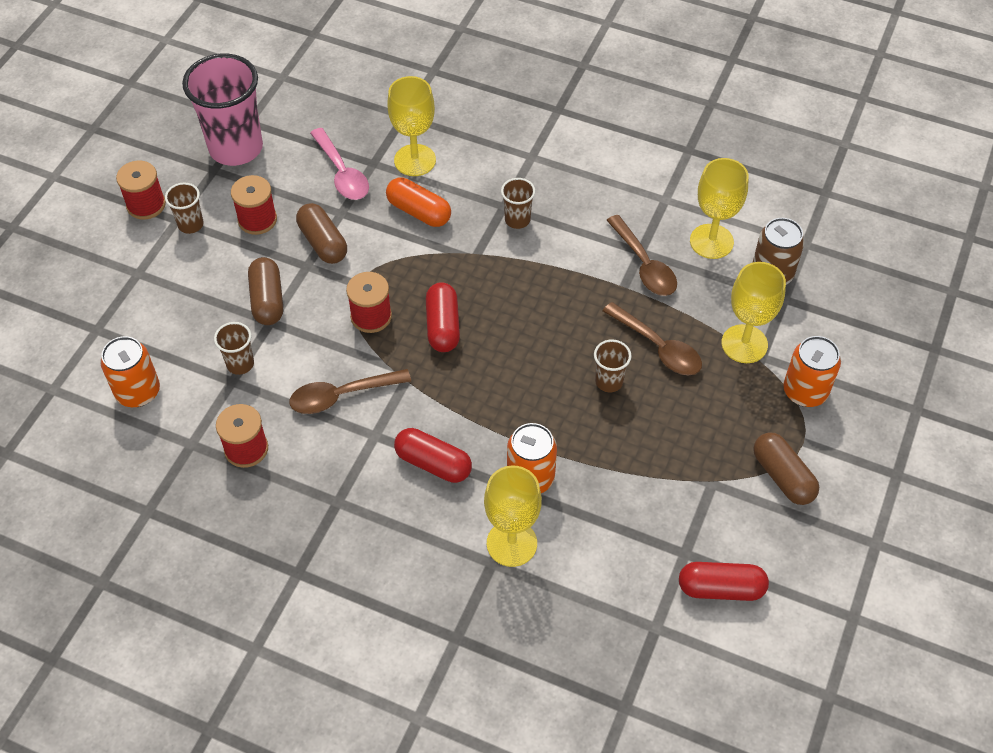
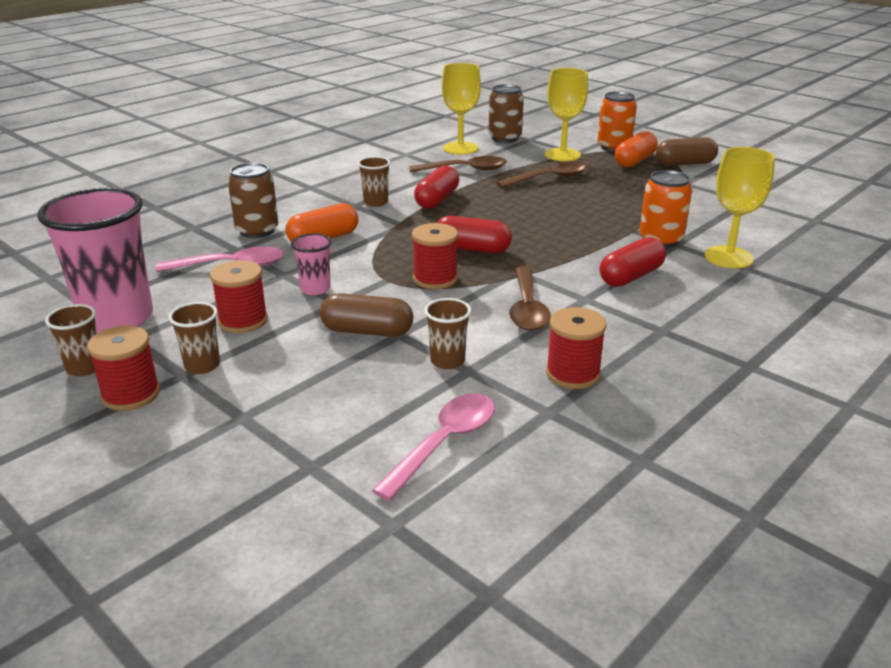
camera: 70 degrees left, 25 degrees down
(138, 392) = (444, 443): orange can -> pink spoon
(323, 243) = (315, 289): brown capsule -> pink cup
(415, 160) = (257, 231): yellow goblet -> brown can
(609, 381) = (574, 198): brown cup -> brown cup (84, 368)
(721, 588) = (780, 195): red capsule -> red capsule (437, 200)
(762, 421) = (635, 161): none -> orange capsule

